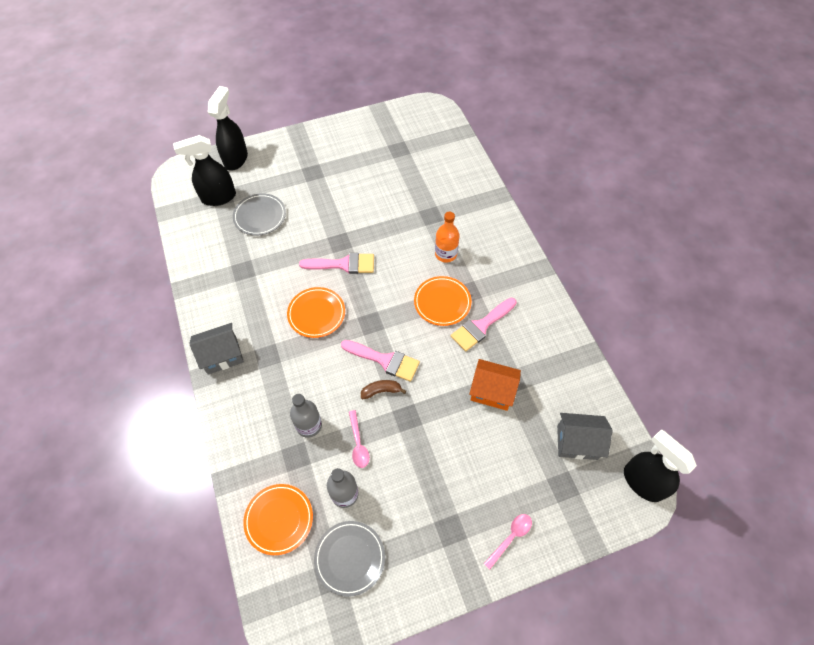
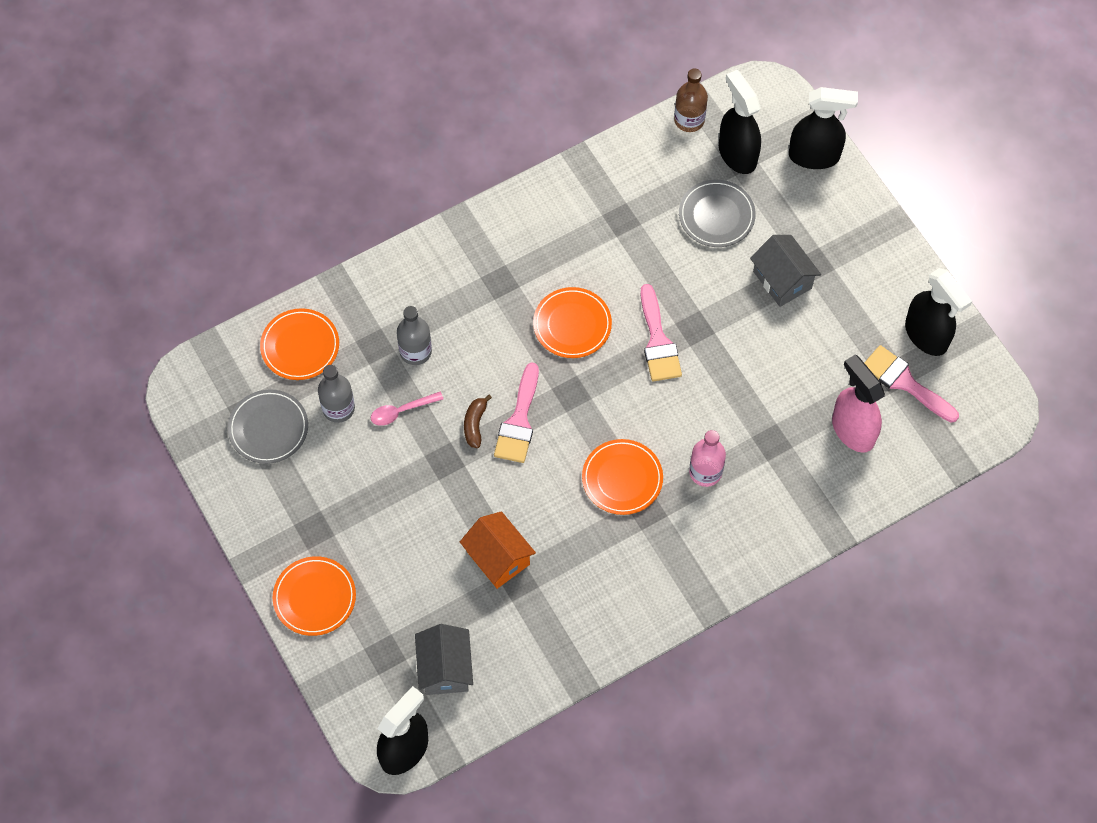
camera: 80 degrees right, 5 degrees up
(181, 219) = (689, 120): none -> brown bottle
(222, 355) = (490, 231): grey house -> grey house (782, 280)
(376, 130) = (926, 336): none -> black spray bottle
(381, 391) = (475, 424): brown banana -> brown banana turned 150 degrees counterclockwise
(431, 175) = (852, 430): none -> pink spray bottle
(445, 254) = (705, 472): orange bottle -> pink bottle
(481, 326) = (594, 534): pink brush -> pink brush (905, 382)
(492, 391) = (498, 558): orange house -> orange house turned 45 degrees counterclockwise
(510, 537) = (314, 597): pink spoon -> orange plate

